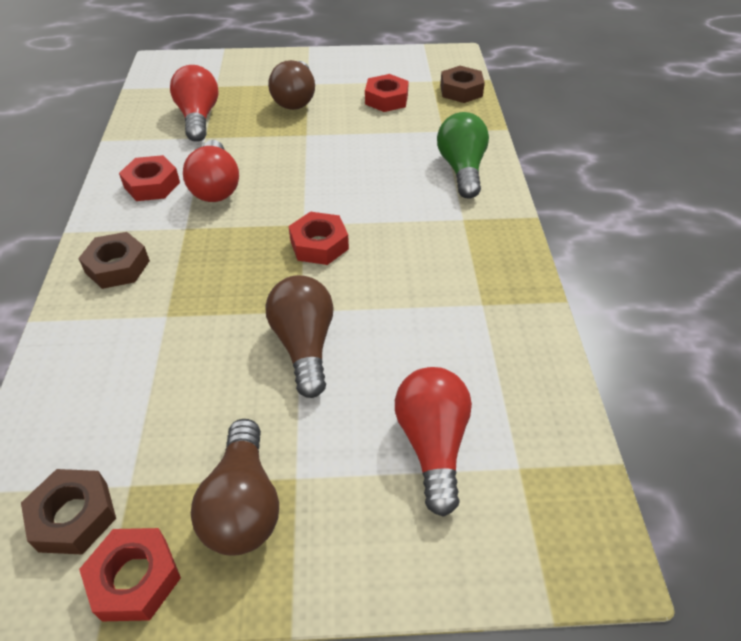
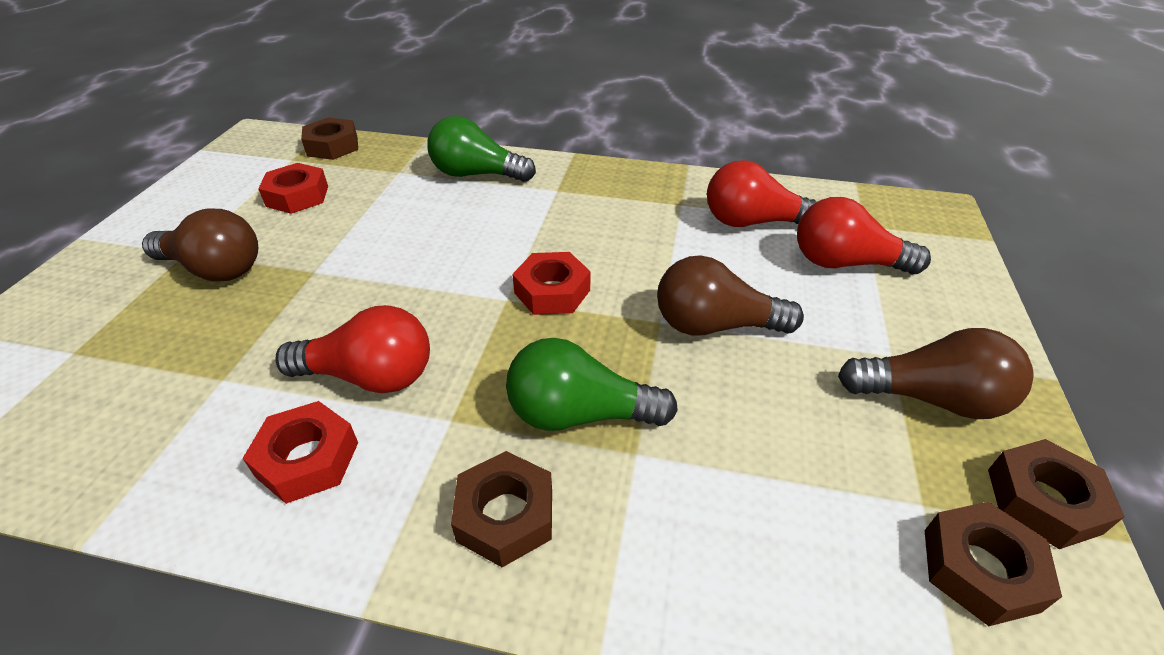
camera: 75 degrees left, 5 degrees down
(135, 578) = (1042, 500): red nut -> brown nut
(196, 282) = (579, 414): none -> green light bulb
(198, 118) = (154, 383): red light bulb -> red light bulb (753, 222)

